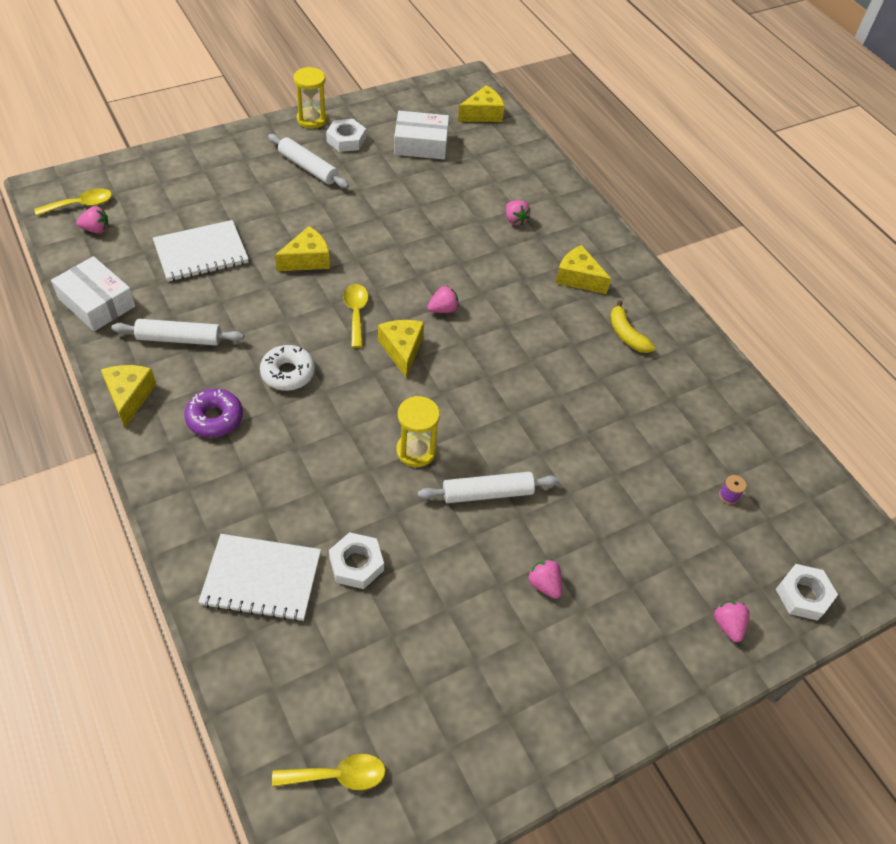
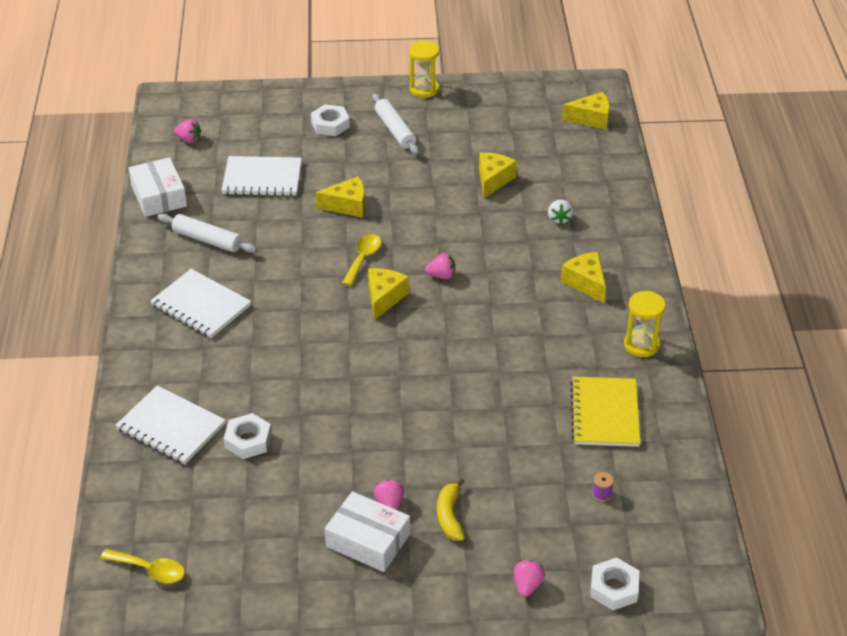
camera: 30 degrees right, 10 degrees down
(81, 205) = (187, 117): yellow spoon -> none
(129, 397) = (145, 272): yellow cheese -> yellow cheese (493, 180)
(215, 418) = (201, 305): purple donut -> white notebook
(288, 373) = (278, 289): white donut -> none
(346, 140) = (444, 113): white nut -> white nut (330, 125)
(416, 451) = (347, 376): yellow hourglass -> yellow hourglass (641, 345)
(421, 144) = (512, 133): white box -> white box (368, 540)
(487, 493) = (386, 425): white rolling pin -> none
(515, 220) = (559, 219): pink strawberry -> white strawberry
(626, 335) = (599, 341): yellow banana -> yellow banana (450, 516)
(678, 408) = (605, 414): none -> yellow notebook

